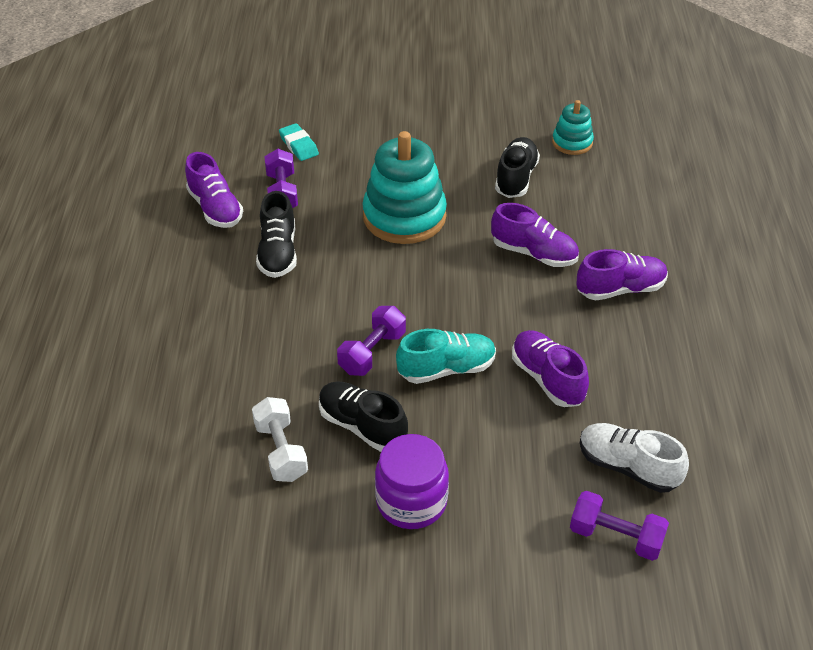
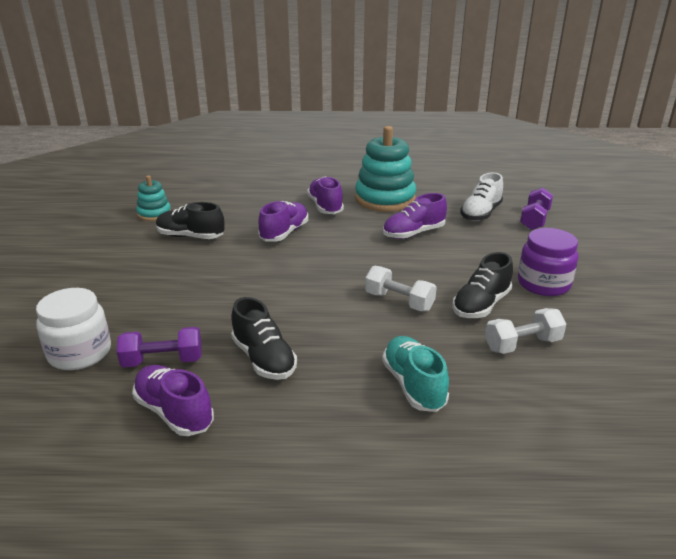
camera: 90 degrees left, 15 degrees down
(215, 208) = (174, 412): purple shoe -> purple shoe turned 105 degrees counterclockwise
(278, 253) = (264, 359): black shoe -> black shoe turned 60 degrees clockwise
(298, 145) = (80, 353): turquoise eraser -> white jar
(372, 352) = (399, 301): purple dumbbell -> white dumbbell
(404, 217) = (225, 287): turquoise stacking toy -> turquoise stacking toy (385, 199)
(446, 369) = (411, 269): turquoise shoe -> turquoise shoe (413, 385)

